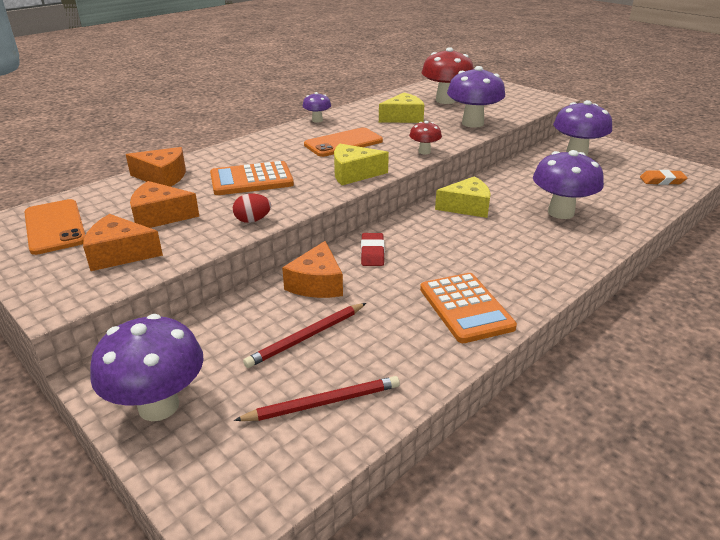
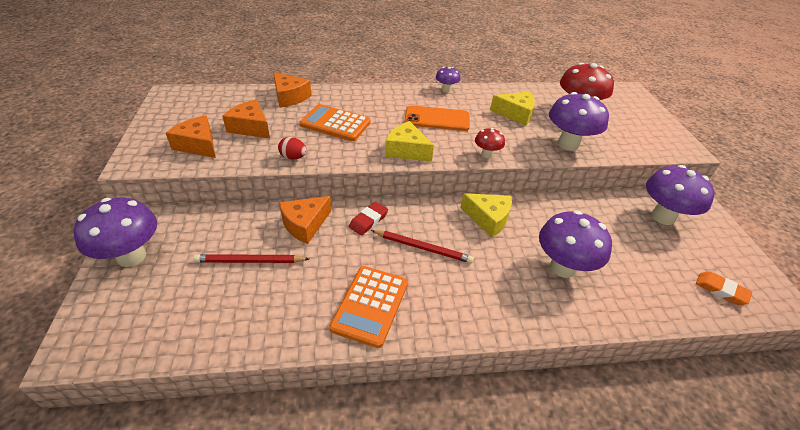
camera: 35 degrees right, 10 degrees up
(55, 227) = (195, 108): orange phone -> none
(323, 402) = (200, 314): red pencil -> red pencil (423, 248)

